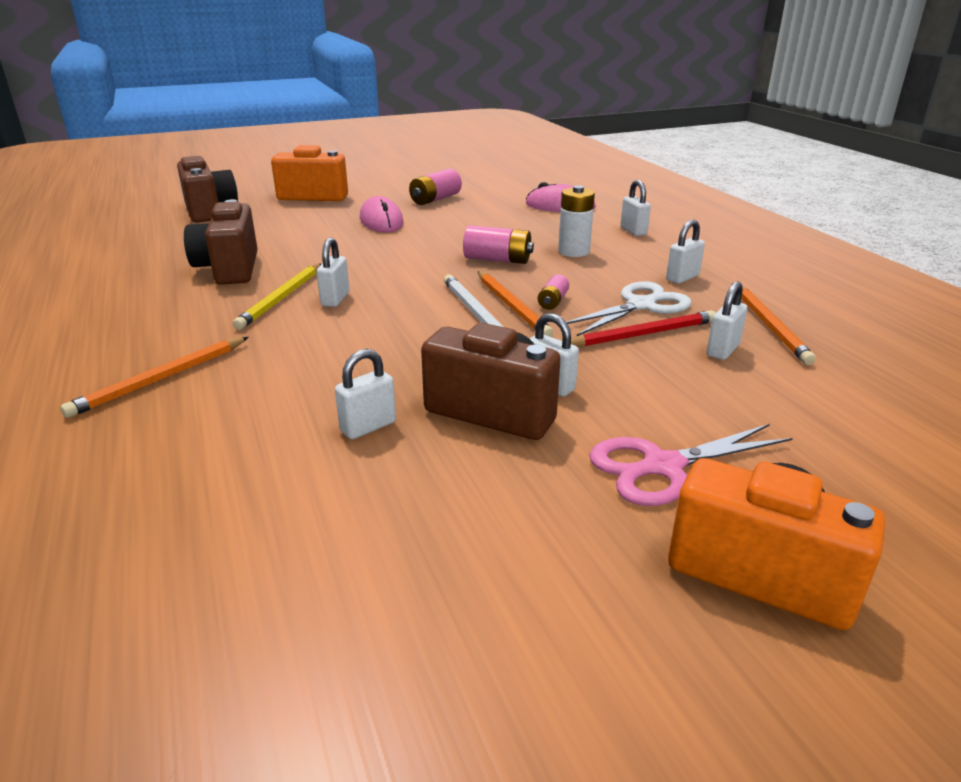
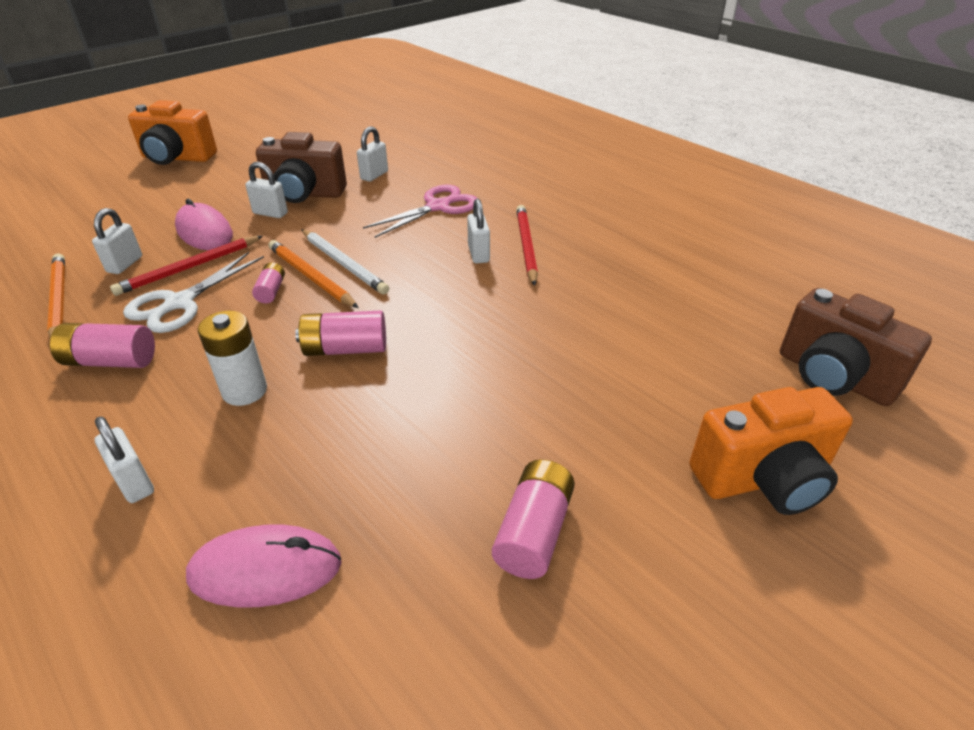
camera: 160 degrees right, 10 degrees up
(161, 379) = (521, 177): orange pencil -> none
(229, 269) = (623, 270): brown camera -> none
(282, 298) = (526, 246): yellow pencil -> red pencil
(381, 221) = (561, 412): pink mouse -> pink mouse (204, 232)
(663, 466) = (206, 184): pink scissors -> pink scissors (438, 207)
(682, 278) = (110, 361): white padlock -> pink battery

